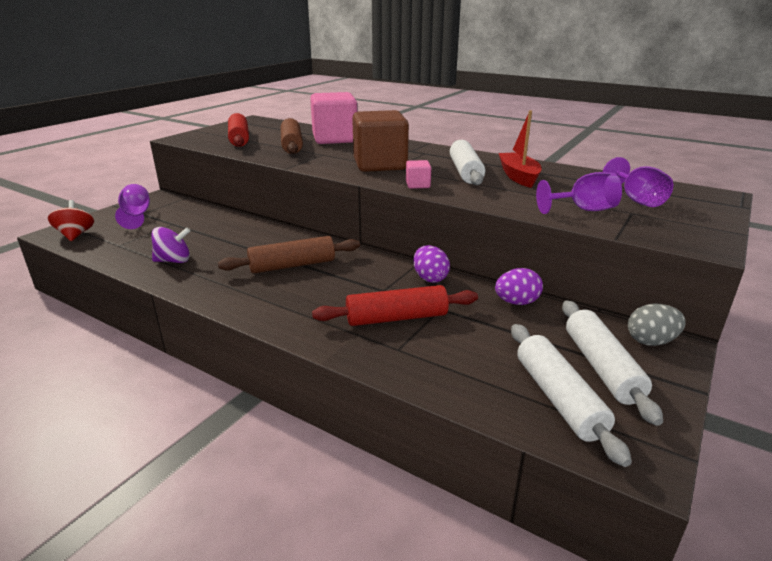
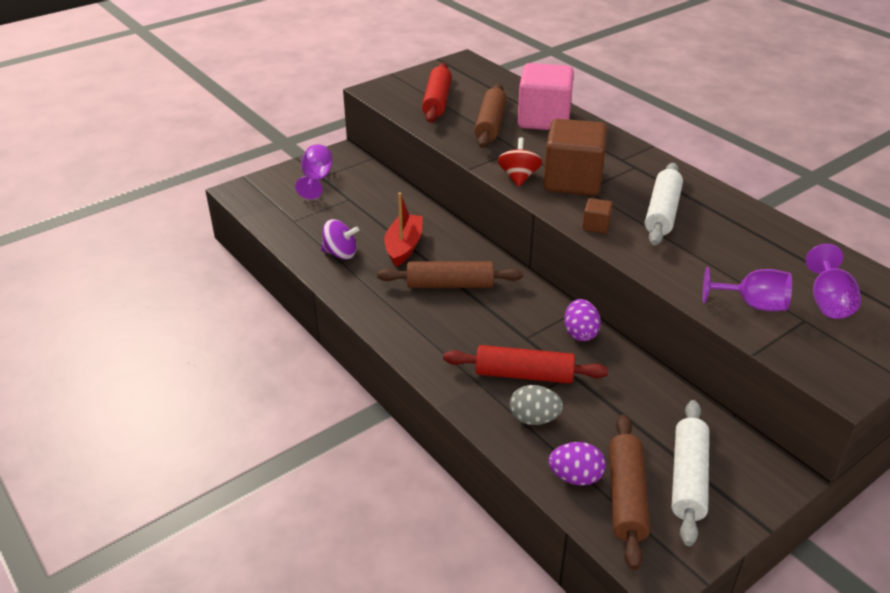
camera: 20 degrees right, 10 degrees up
(75, 235) = (257, 198): red spinning top -> red spinning top (518, 177)
(418, 185) = (596, 226): pink cube -> brown cube
(516, 302) = (652, 385): purple egg -> purple egg (575, 477)
(518, 177) = (718, 233): red boat -> red boat (404, 247)
(559, 398) = (626, 497): white rolling pin -> brown rolling pin
(651, 341) = (760, 464): grey egg -> grey egg (534, 419)

